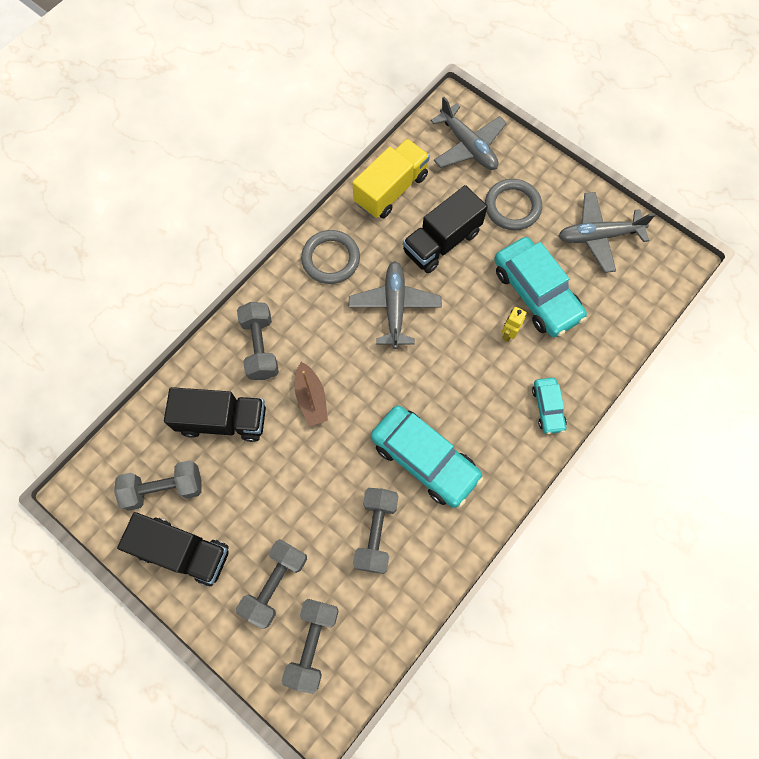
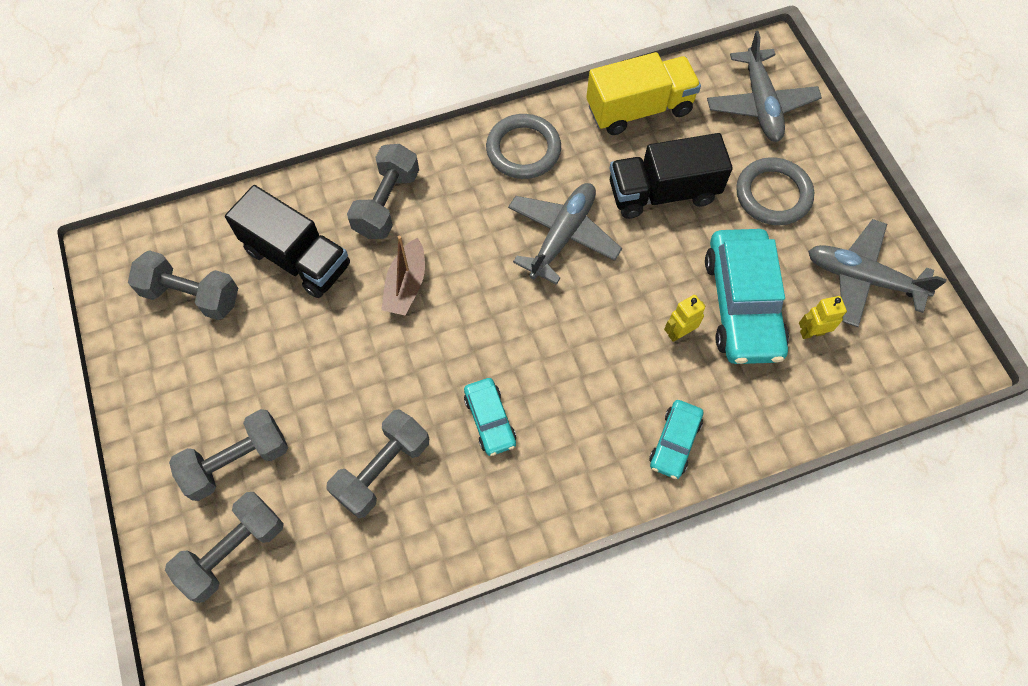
camera: 30 degrees right, 5 degrees down
(183, 551) = (167, 371): black truck -> none
(424, 459) = (490, 420): turquoise car -> turquoise car, size x0.51
(588, 289) = (812, 332): none -> yellow robot

